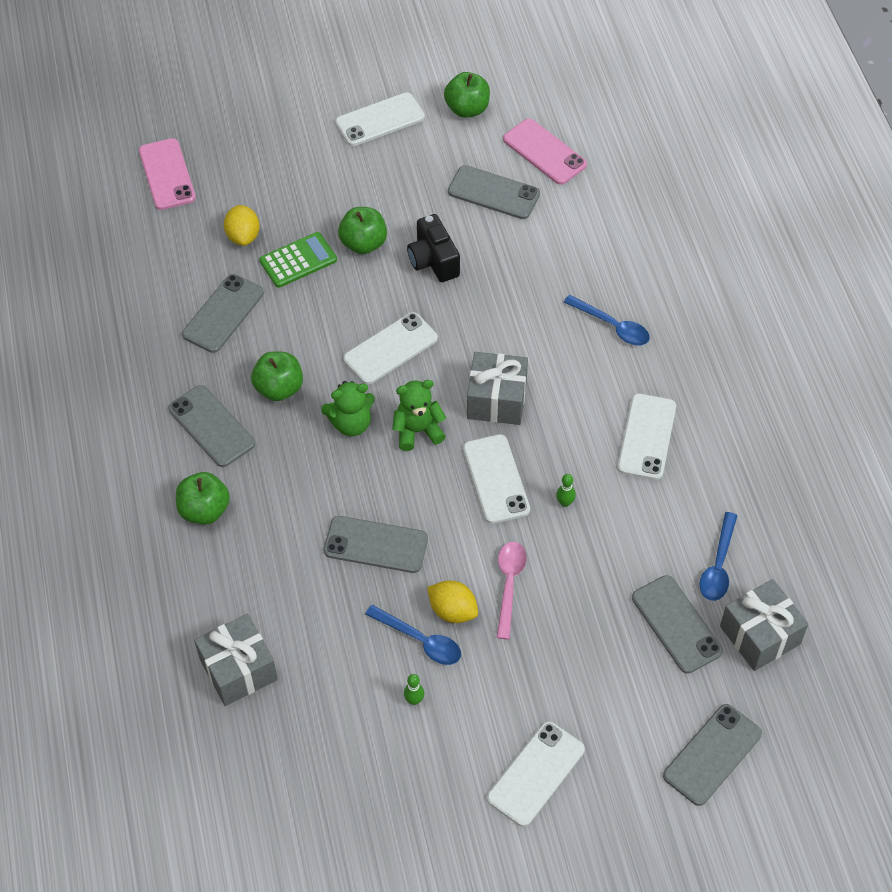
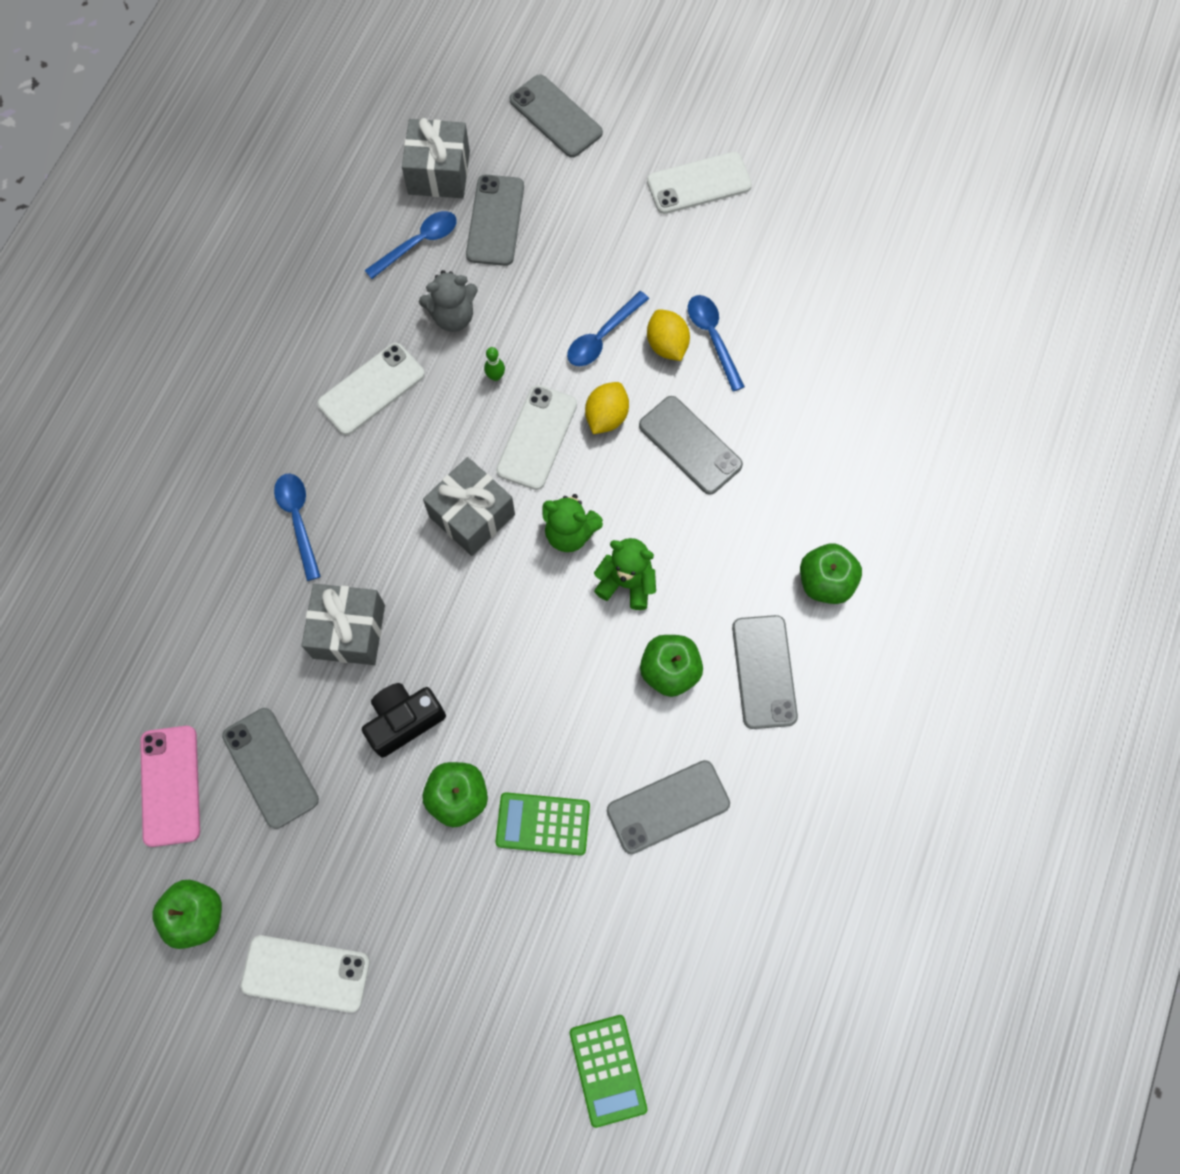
camera: 145 degrees left, 15 degrees up
(167, 174) = (608, 1070): pink phone -> green calculator
(238, 669) = (884, 410): grey gift -> grey gift (349, 631)
(243, 236) = (579, 903): yellow lemon -> yellow lemon (606, 417)
(390, 349) = (528, 642): white phone -> none
(414, 700) = (753, 294): green bowling pin -> none
(433, 261) = (404, 721): black camera -> black camera turned 135 degrees counterclockwise
(509, 585) = (602, 336): pink spoon -> blue spoon
(637, 526) = (453, 316): none -> grey teddy bear
(712, 754) = (555, 116): grey phone -> grey phone turned 60 degrees clockwise

